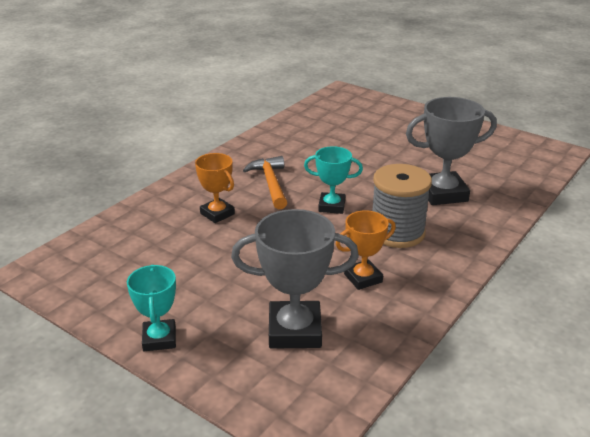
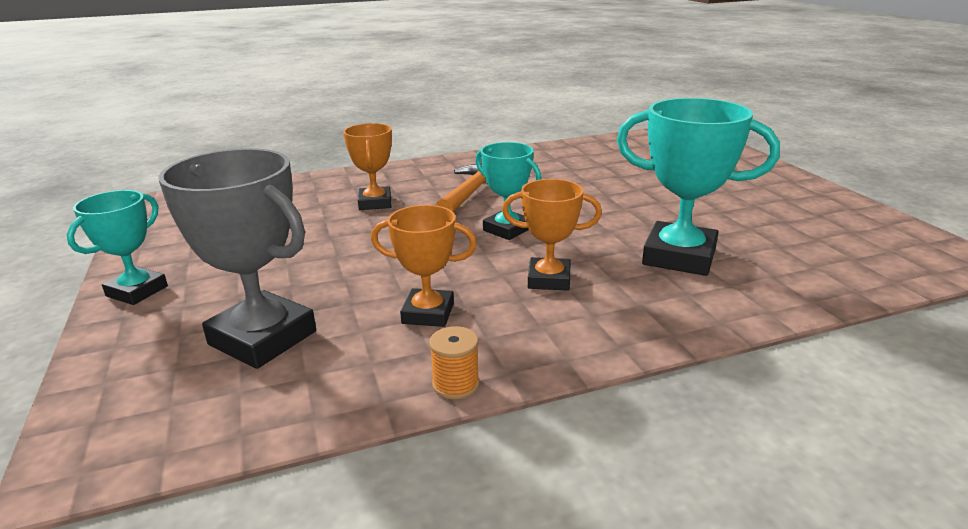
camera: 35 degrees right, 5 degrees down
(397, 232) = (549, 279): grey spool -> orange trophy
(429, 310) = (456, 384): none -> orange spool
(443, 193) = (679, 257): grey trophy -> turquoise trophy

